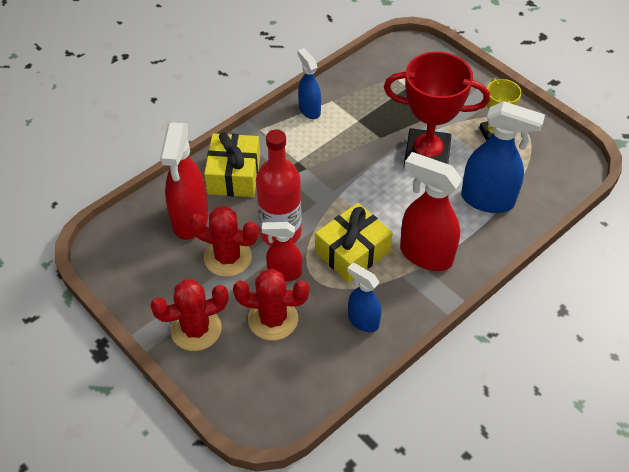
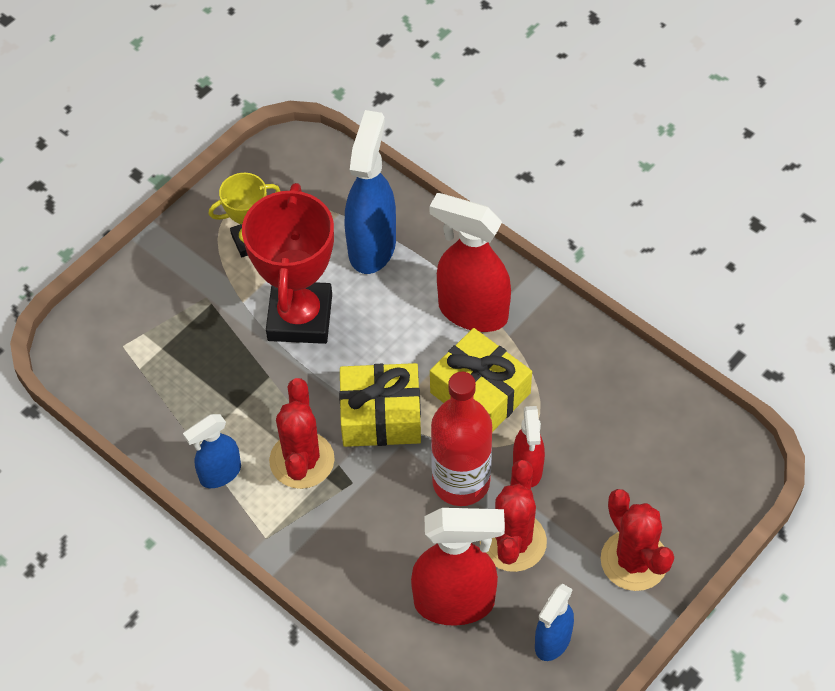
camera: 95 degrees left, 5 degrees up
(234, 175) = (363, 558): yellow gift -> yellow gift (381, 416)
(273, 319) = (601, 472): red cactus -> red cactus (302, 460)
(363, 320) = (584, 372): blue spray bottle -> blue spray bottle (552, 642)
(425, 255) = (472, 311): red spray bottle -> red spray bottle turned 90 degrees clockwise

